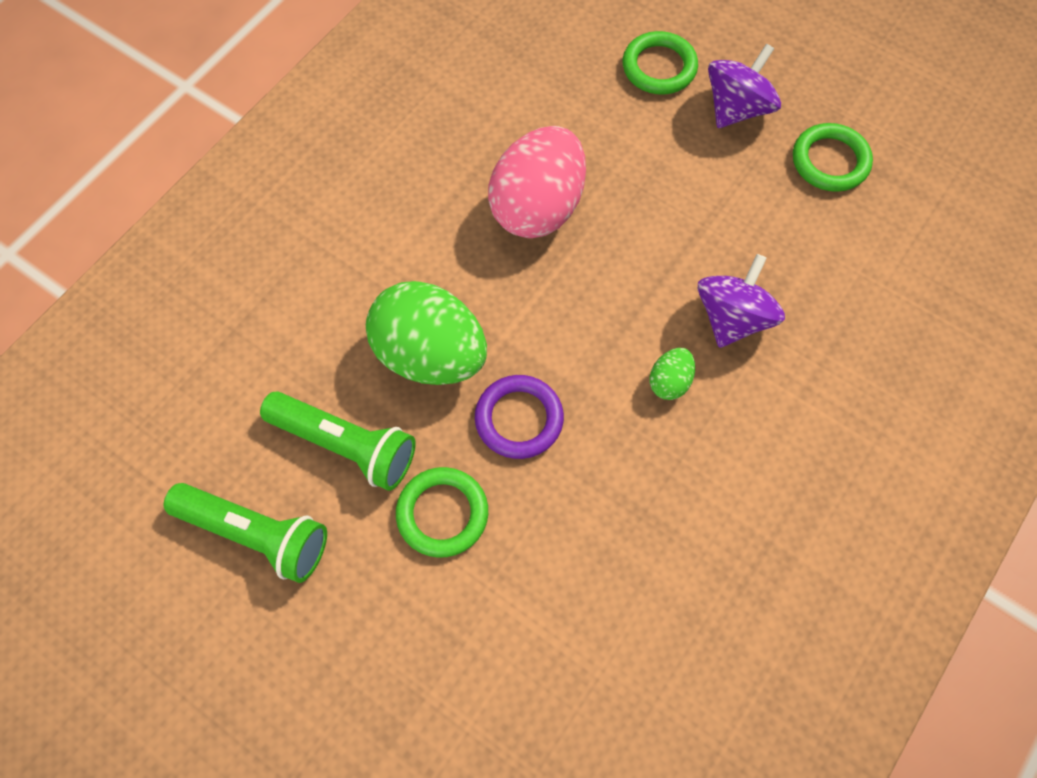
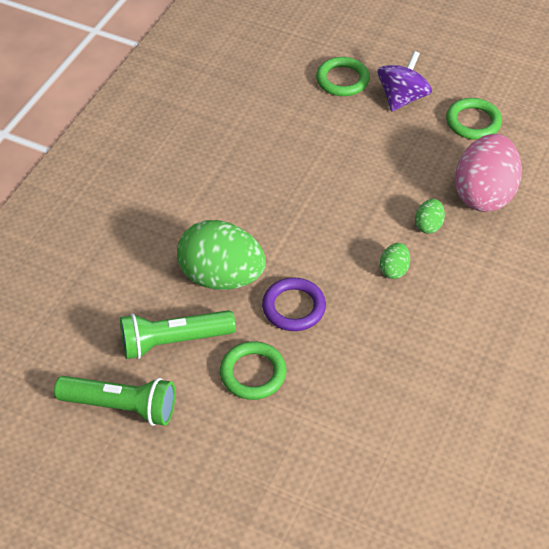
camera: 10 degrees left, 15 degrees down
(345, 445) = (173, 341): green flashlight -> green flashlight turned 150 degrees clockwise
(537, 207) = (277, 176): pink egg -> pink egg (484, 194)
(733, 318) = (428, 225): purple spinning top -> green egg

